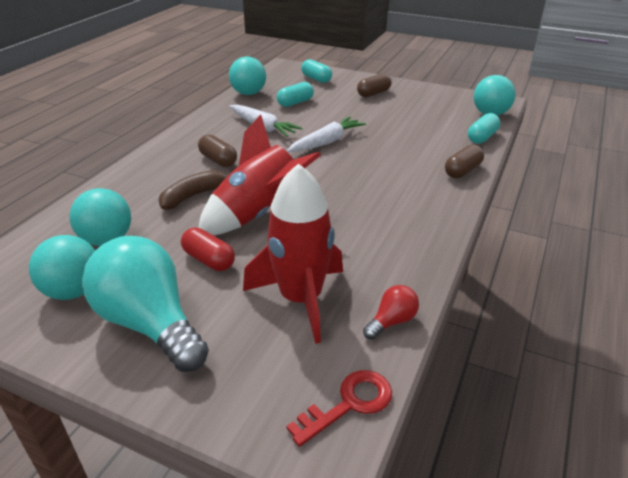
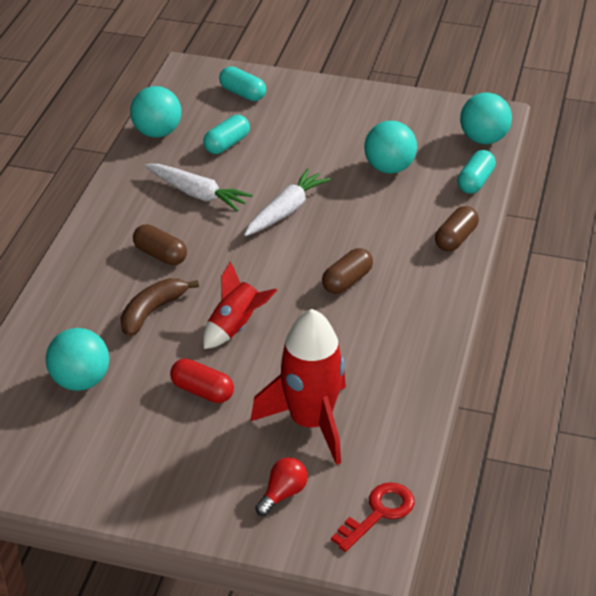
camera: 10 degrees left, 5 degrees up
(73, 291) = (77, 444): turquoise ball -> turquoise ball (389, 168)
(150, 323) = (172, 466): turquoise light bulb -> none
(258, 213) = (235, 327): red rocket -> red rocket, size x0.60
(373, 93) = (327, 115): brown capsule -> brown capsule (347, 281)
(392, 321) = (403, 434): red light bulb -> red light bulb (283, 494)

